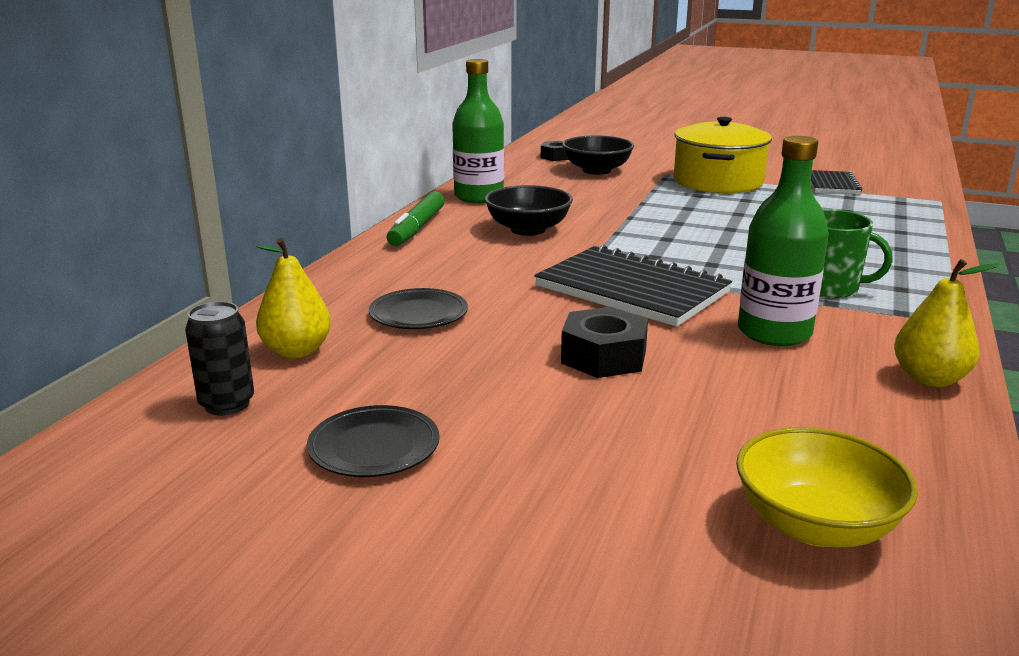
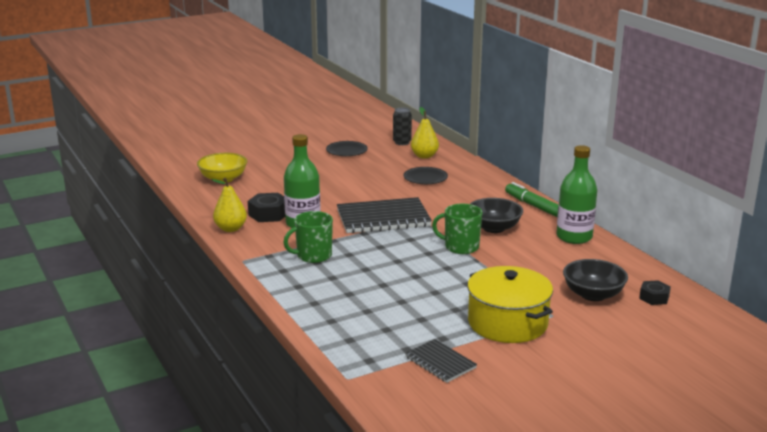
camera: 130 degrees right, 0 degrees up
(603, 356) = (340, 191): black nut -> black nut (268, 214)
(615, 230) = (460, 247): none -> green mug

